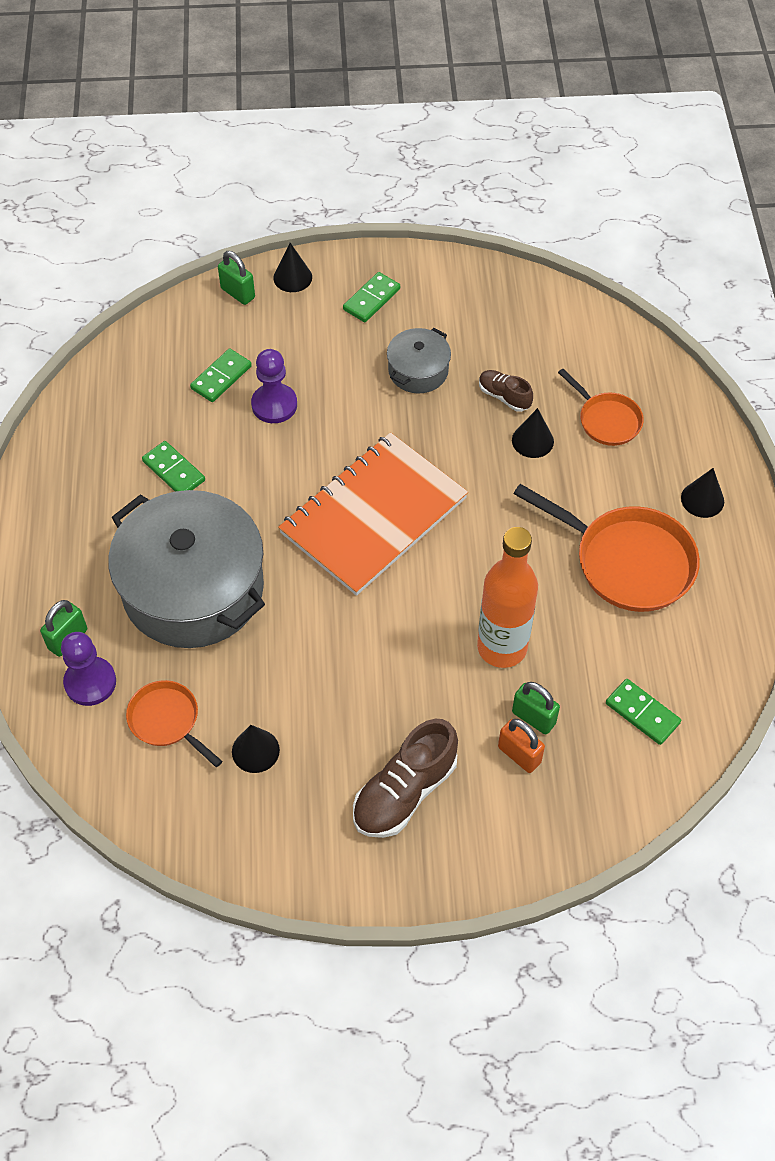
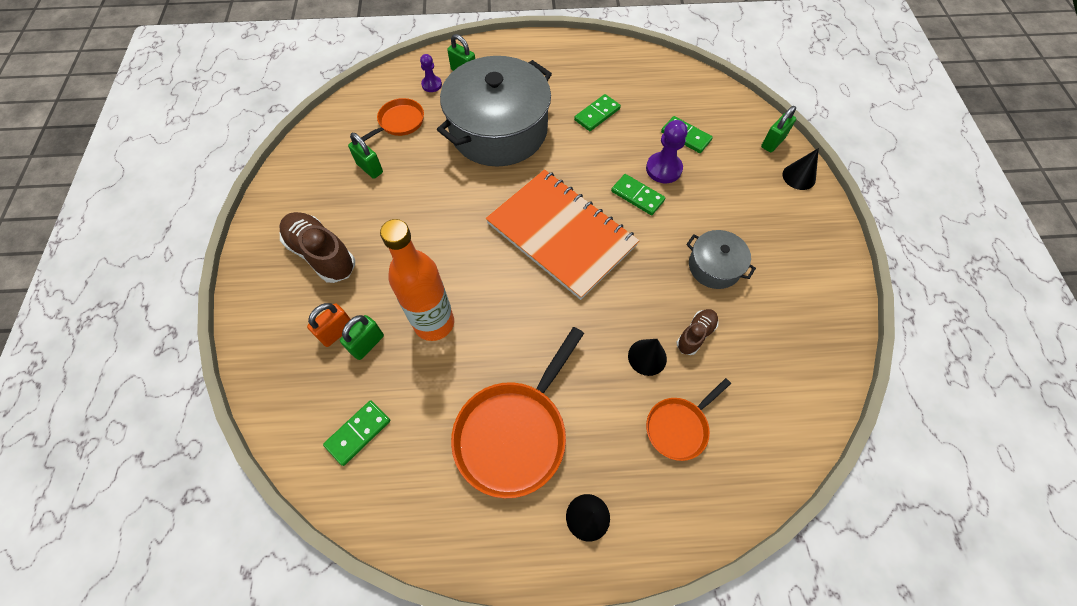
camera: 90 degrees right, 5 degrees up
(90, 682) = (431, 85): purple pawn -> purple pawn, size x0.62
(255, 750) = (370, 168): black cone -> green padlock
(372, 299) = (788, 232): green domino -> green domino (637, 196)

